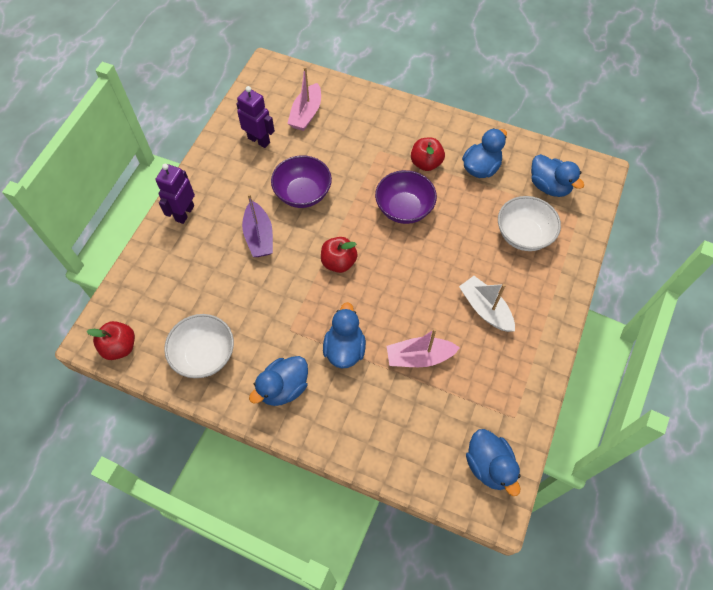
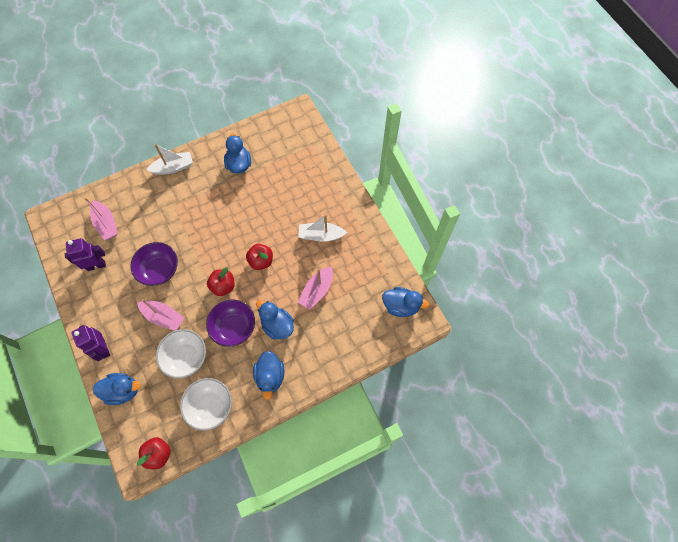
camera: 50 degrees left, 5 degrees up
(259, 236) = (163, 317): purple boat -> pink boat
(404, 209) = (224, 224): purple bowl -> purple bowl (234, 327)
(417, 117) = (173, 167): none -> white boat
(426, 163) = (207, 188): red apple -> red apple (261, 261)
(523, 235) = (298, 180): white bowl -> white bowl (186, 357)
(549, 186) = (283, 142): blue duck -> blue duck (122, 390)

